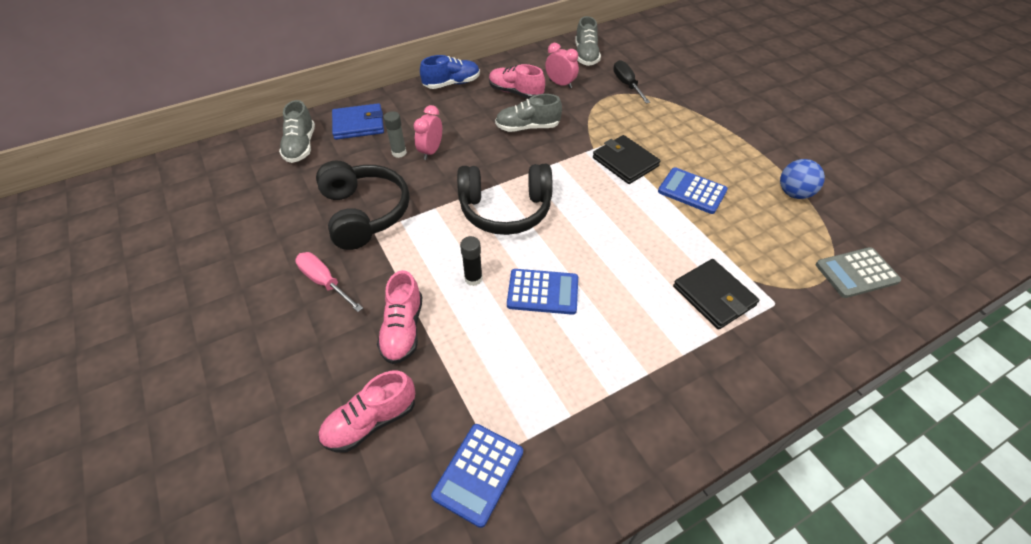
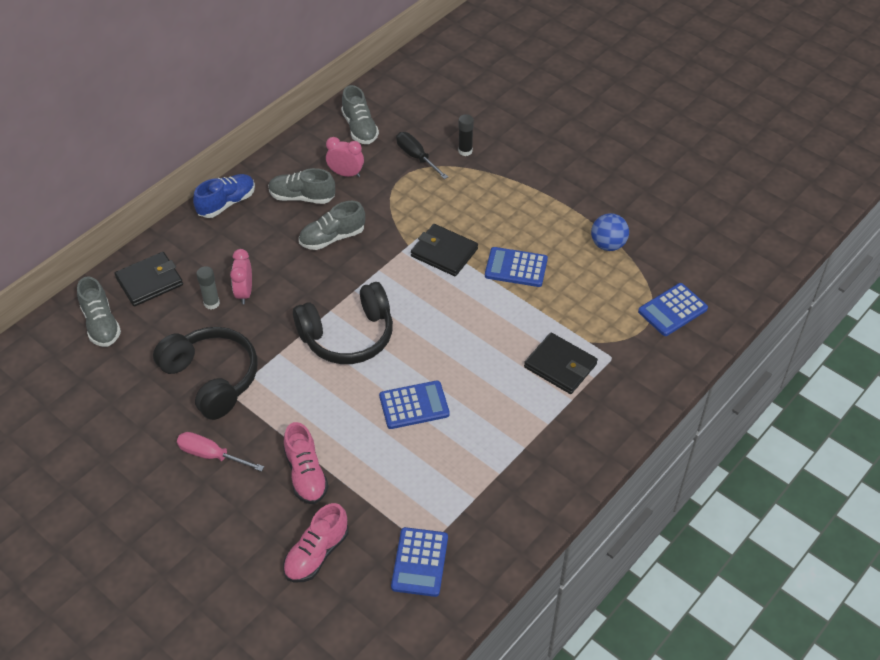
camera: 20 degrees left, 0 degrees up
(358, 124) = (149, 281): blue wallet -> black wallet
(473, 278) = (347, 411): black glue stick -> black glue stick (465, 151)
(515, 92) = (302, 197): pink shoe -> grey shoe
(856, 273) = (672, 310): grey calculator -> blue calculator

